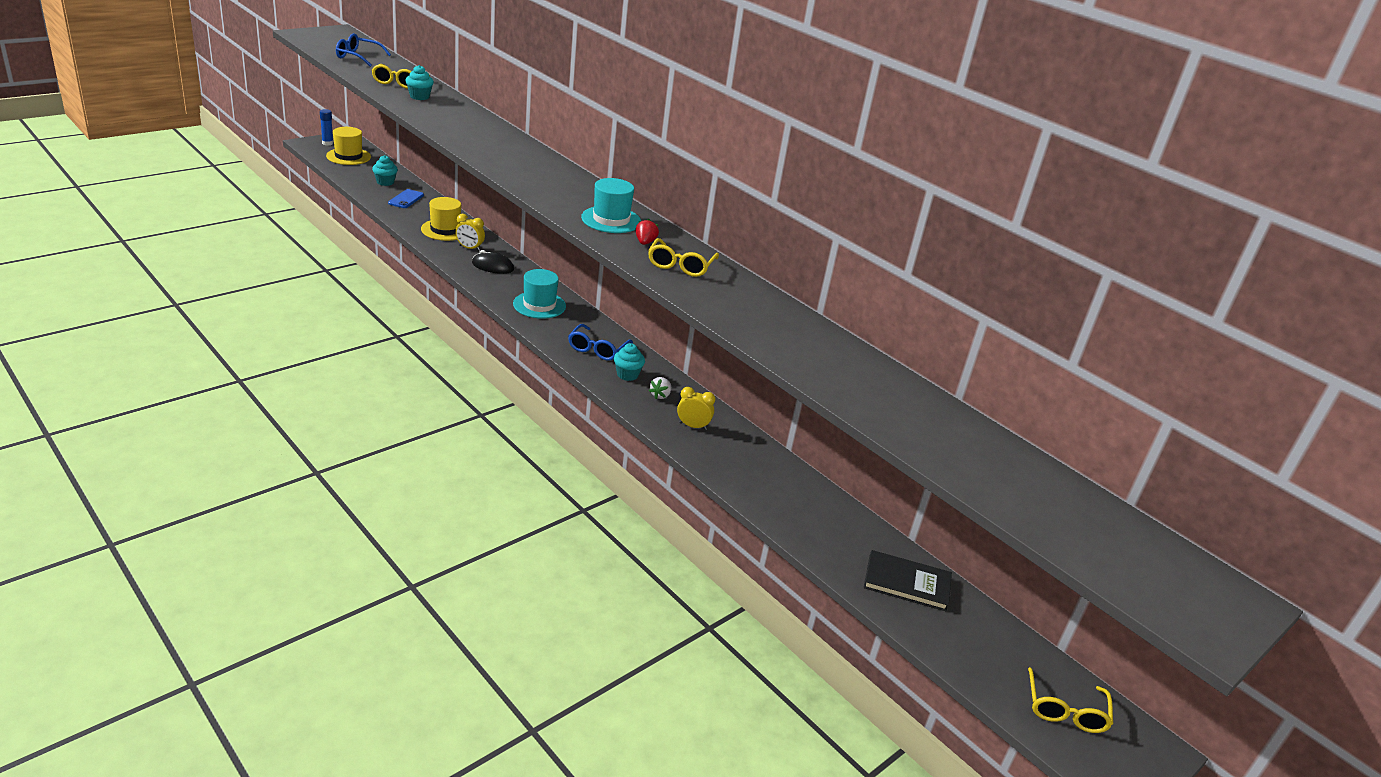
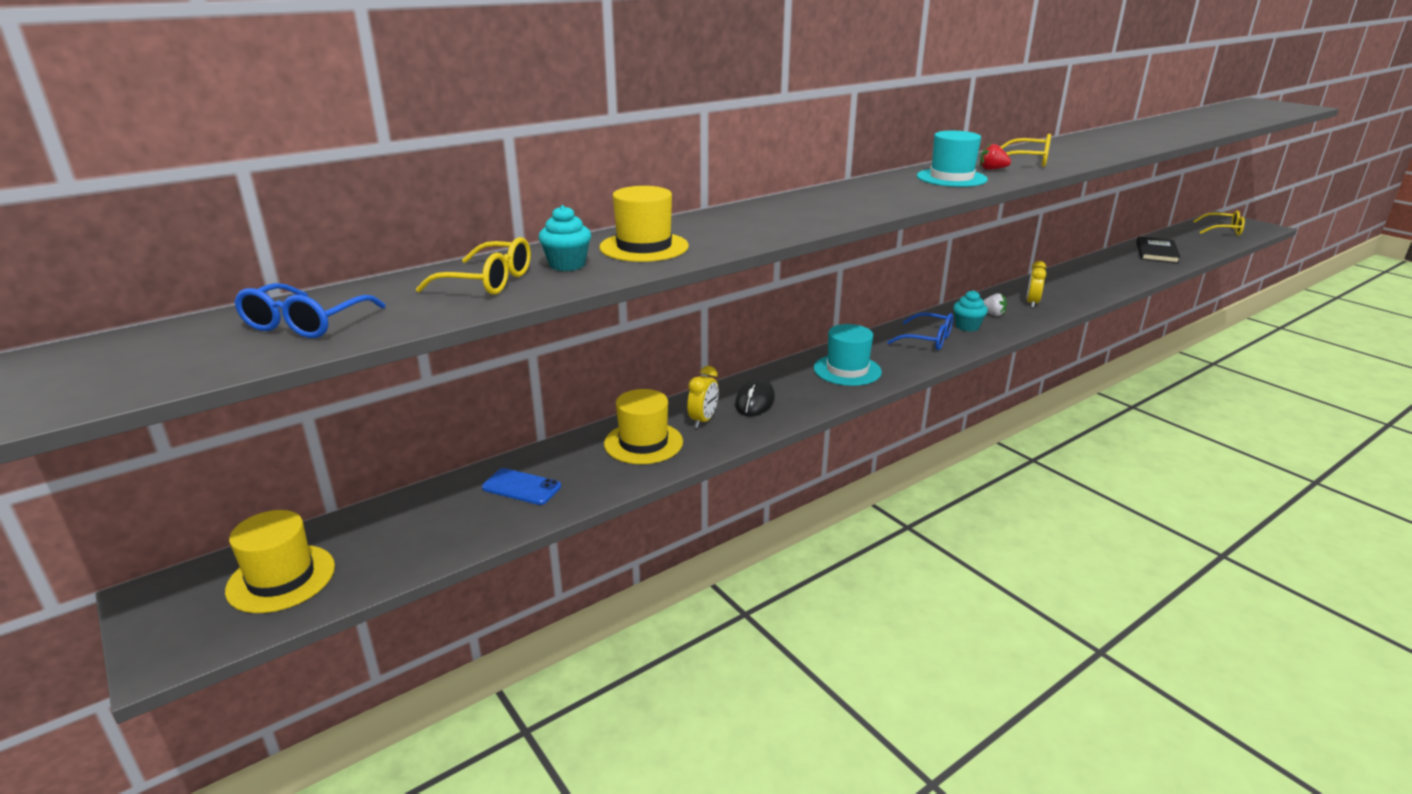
camera: 80 degrees left, 5 degrees down
(327, 143) = (179, 621): blue glue stick -> none
(385, 182) = (438, 516): turquoise cupcake -> none
(445, 113) = (644, 247): none -> yellow hat

